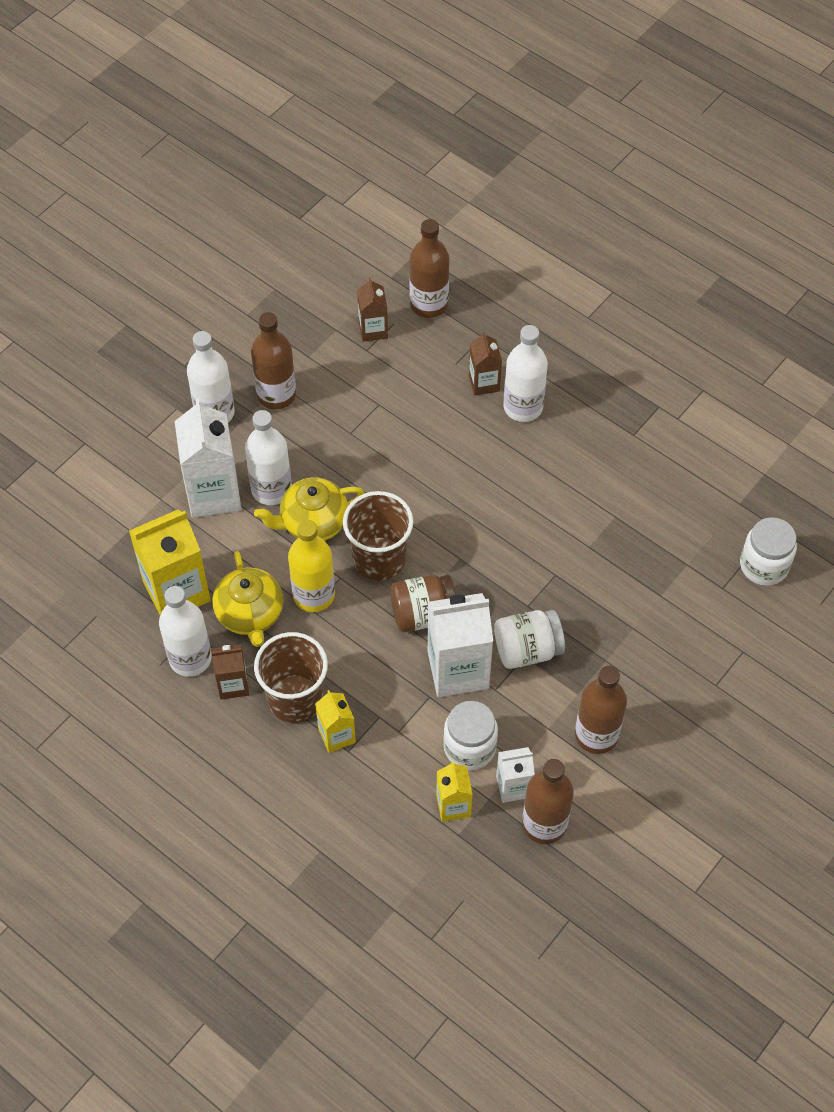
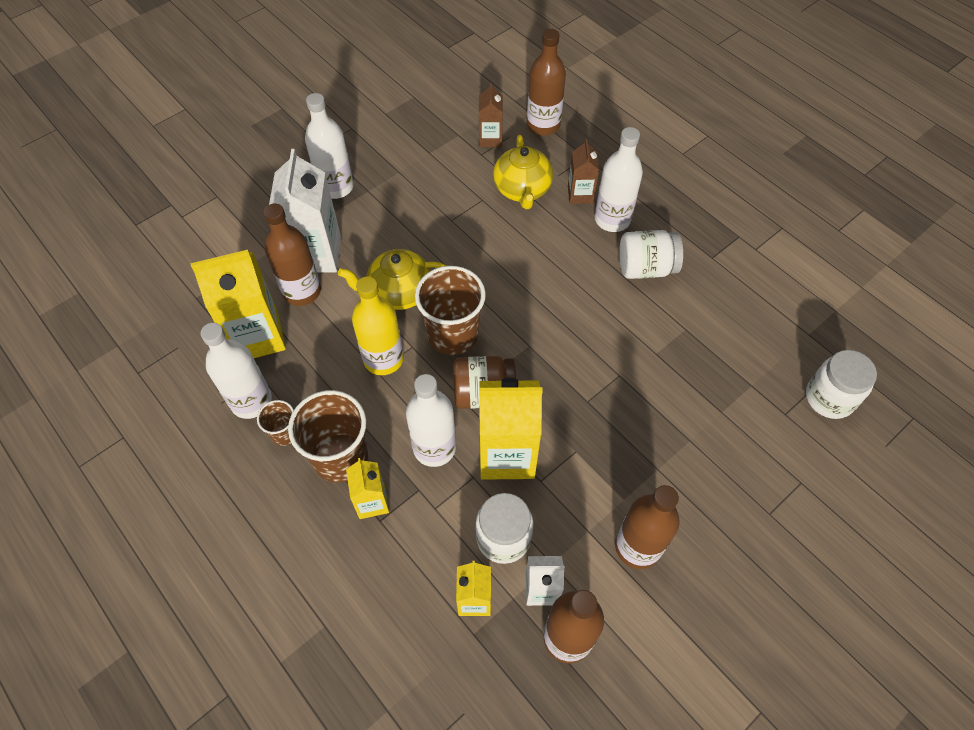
camera: 10 degrees right, 0 degrees up
(233, 684) = (284, 433): brown carton -> brown cup
(250, 614) = (319, 367): yellow teapot -> yellow teapot (522, 189)
(271, 489) = (368, 258): white bottle -> white bottle (434, 448)
(276, 395) = (393, 179): brown bottle -> brown bottle (302, 291)
(458, 670) = (507, 454): white carton -> yellow carton
(527, 650) = (580, 445): white jar -> white jar (646, 268)

